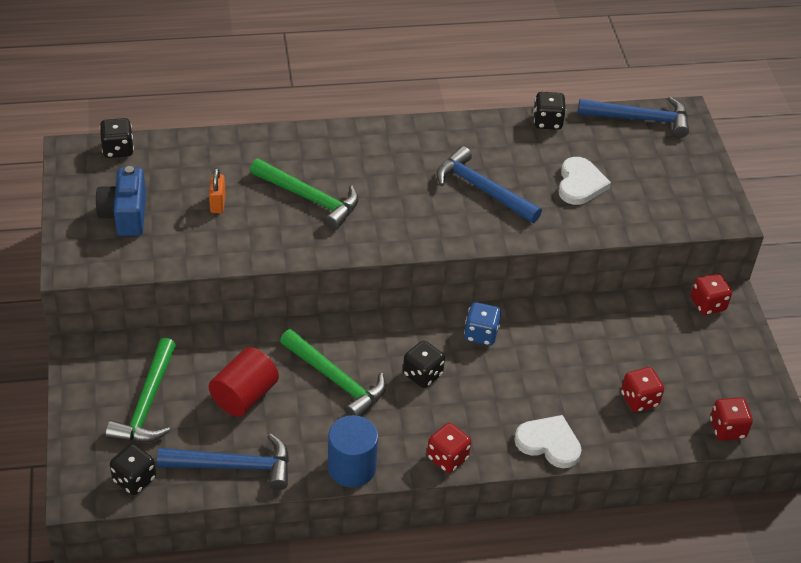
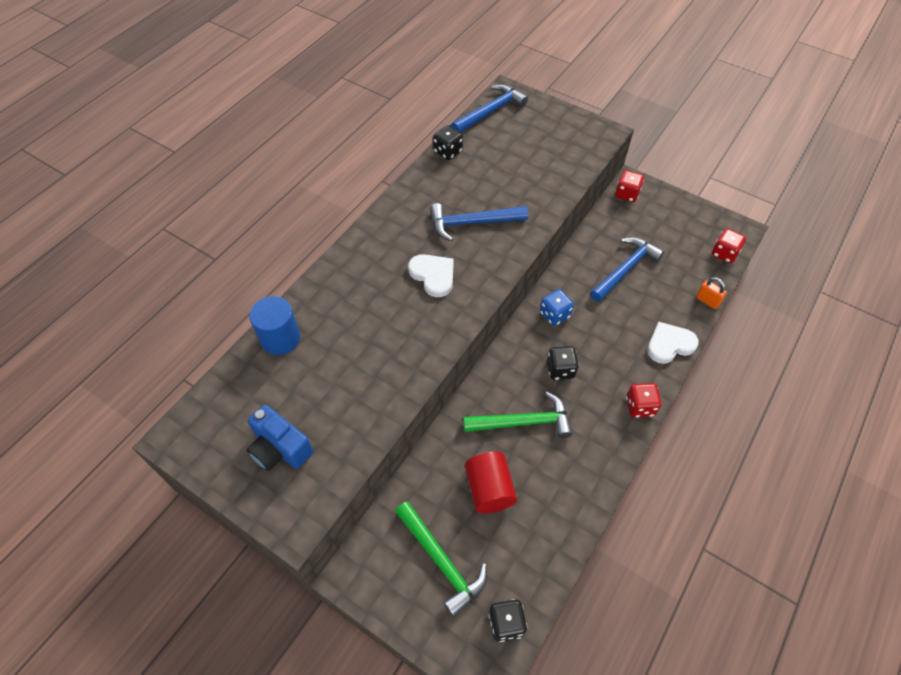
camera: 45 degrees left, 10 degrees up
(118, 149) = (206, 405): black dice -> none
(218, 203) = (332, 378): orange padlock -> orange padlock (707, 301)
(234, 466) = (547, 543): blue hammer -> blue hammer (625, 269)
(309, 198) = (385, 320): green hammer -> none
(351, 467) = (606, 468): blue cylinder -> blue cylinder (280, 338)
(580, 184) = (515, 174): white heart -> white heart (433, 275)
(639, 400) = (671, 276): red dice -> none

